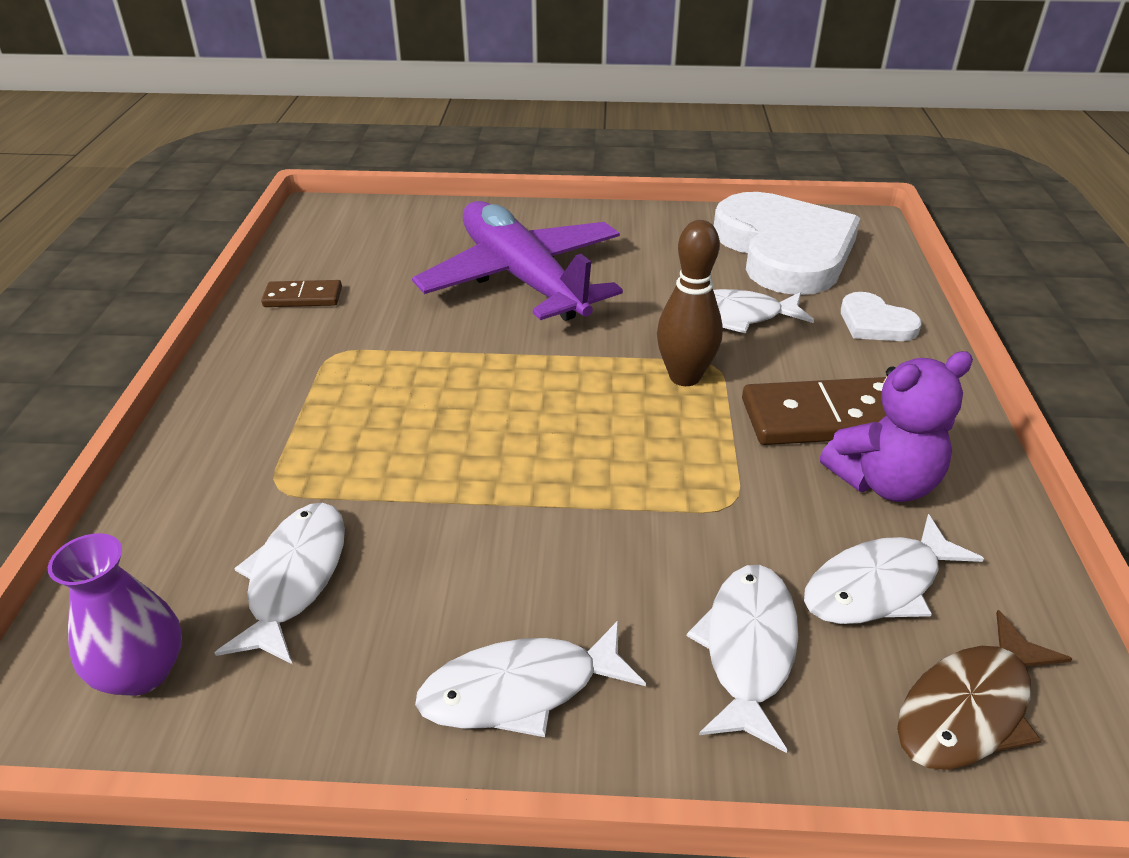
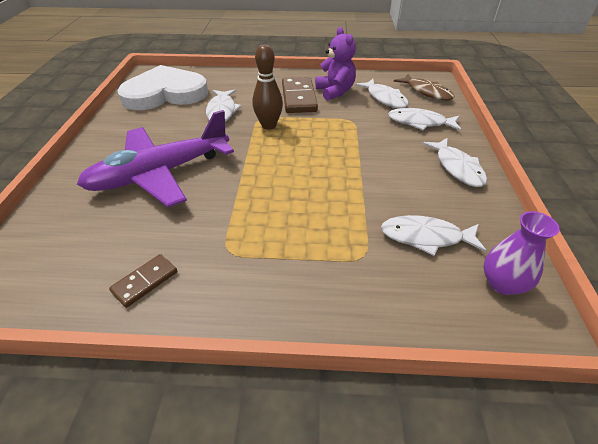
camera: 90 degrees left, 5 degrees up
(303, 297) = (145, 282): brown domino -> brown domino turned 45 degrees clockwise
(875, 323) = (235, 81): white heart -> none

